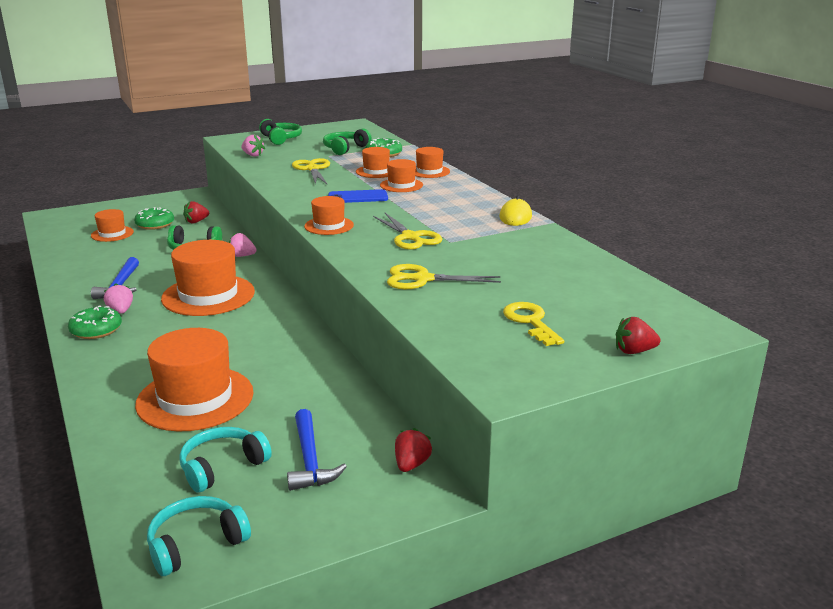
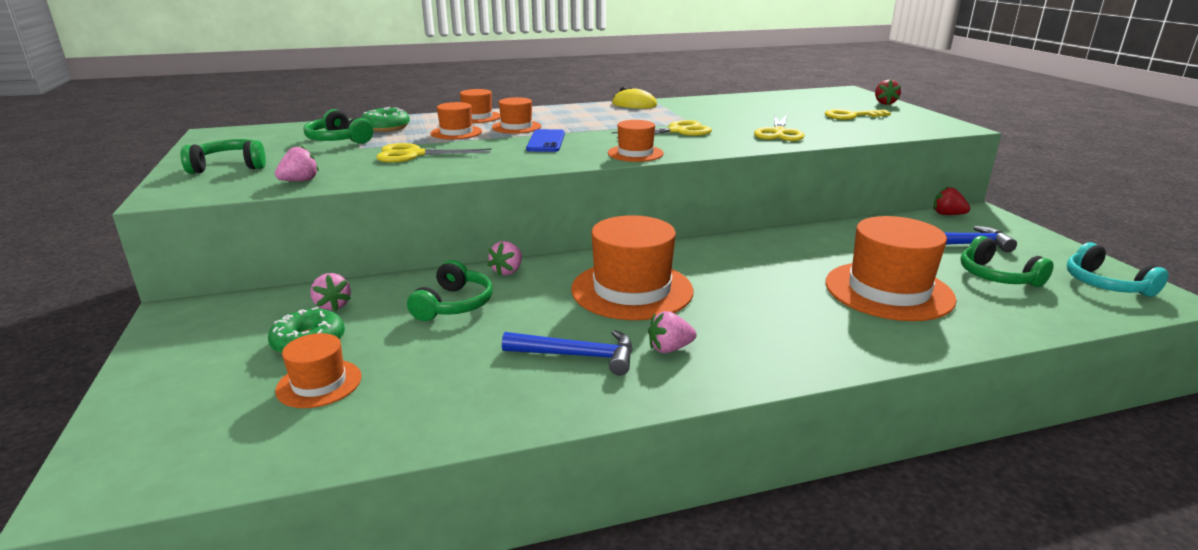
camera: 80 degrees left, 0 degrees up
(96, 330) = (730, 363): green donut -> none
(196, 221) = (333, 306): red strawberry -> pink strawberry
(222, 467) = (997, 276): turquoise headphones -> green headphones

